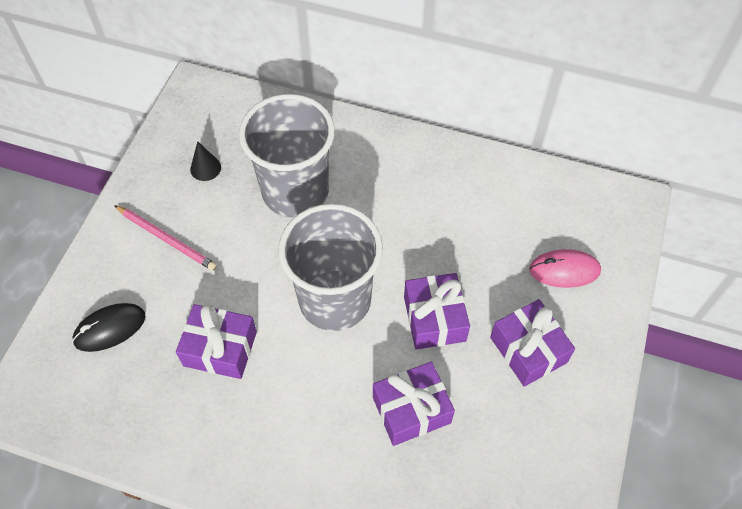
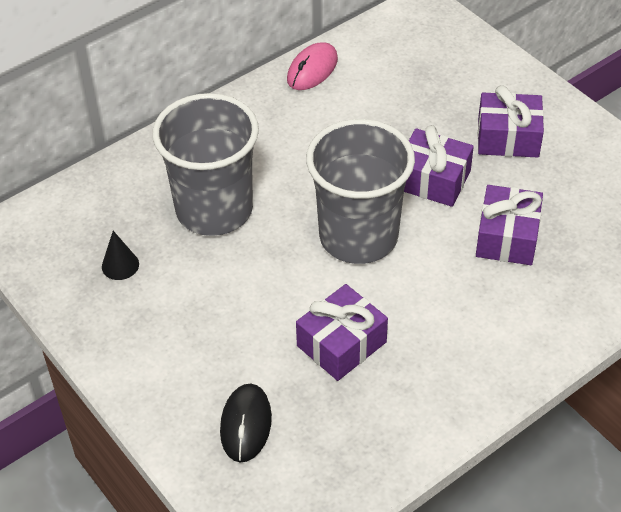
camera: 55 degrees left, 10 degrees down
(167, 239) = (179, 333): pink pencil -> none
(564, 270) = (453, 78): pink mouse -> pink mouse (312, 69)

